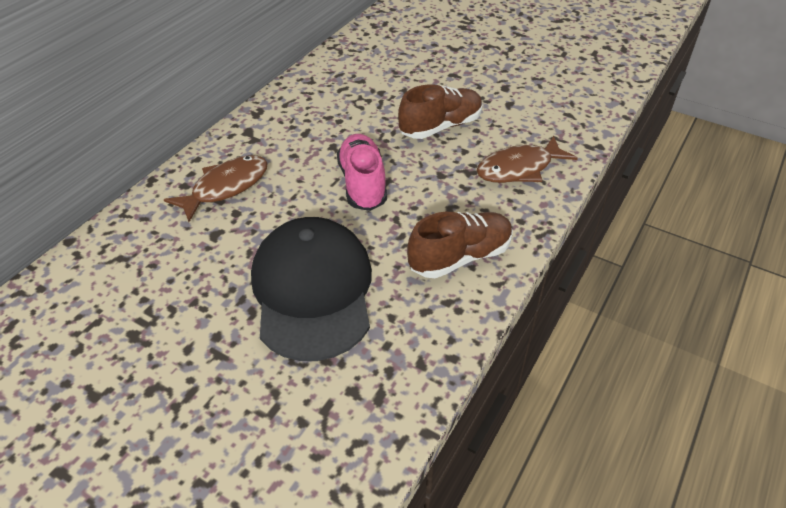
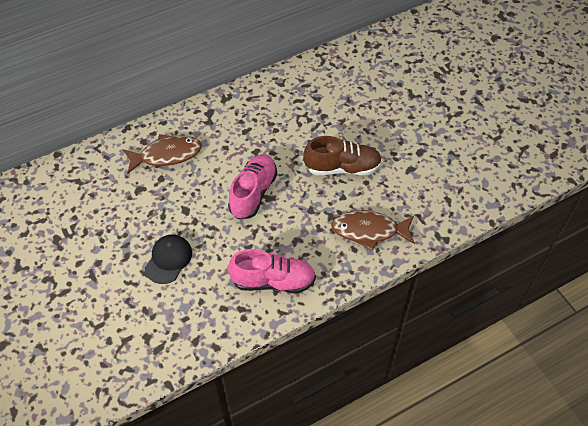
camera: 30 degrees right, 10 degrees up
(313, 291) = (168, 259): black cap -> black cap, size x0.48
(460, 257) = (273, 281): brown shoe -> pink shoe

